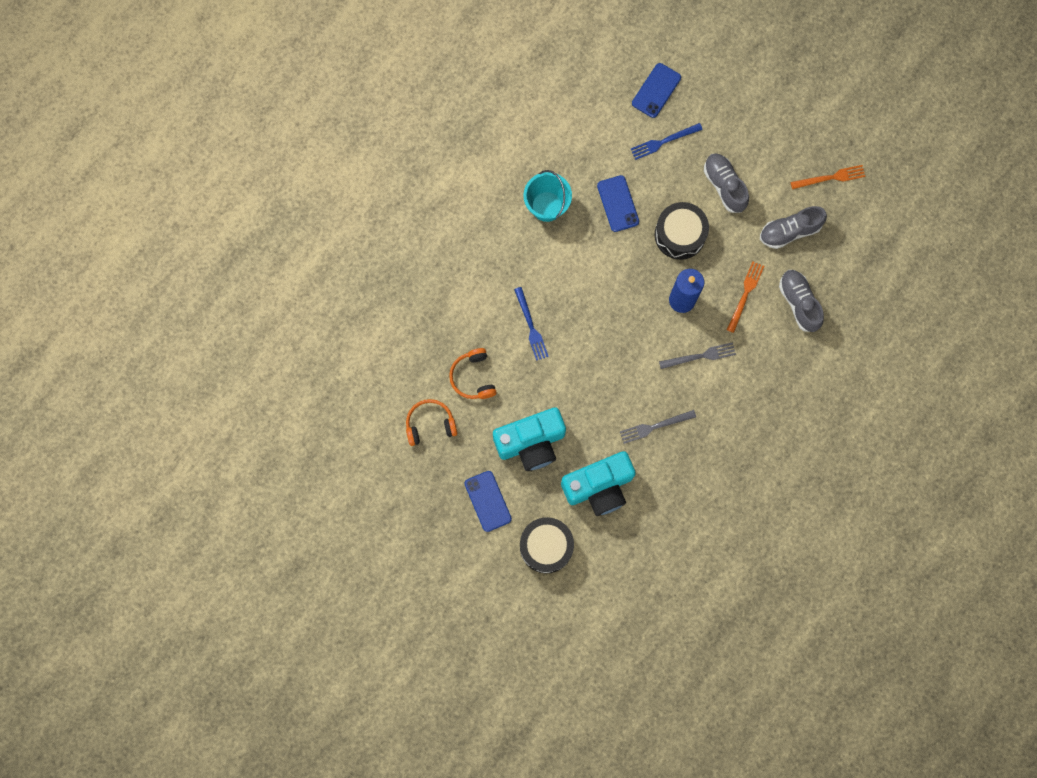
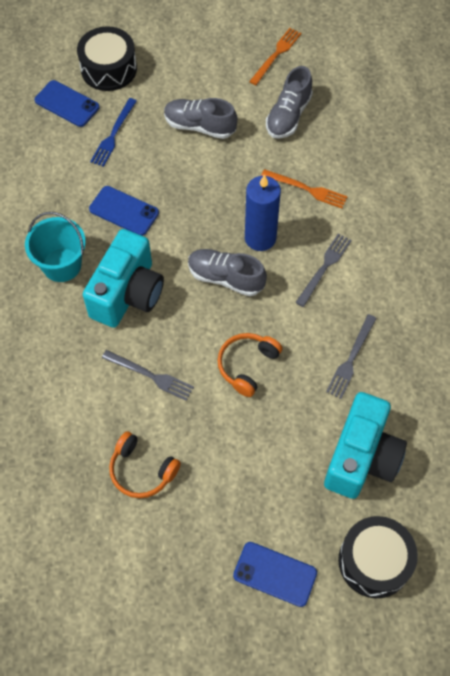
camera: 45 degrees left, 15 degrees down
(430, 424) = (143, 555): orange headphones -> orange headphones (247, 365)
(531, 326) = (150, 376): blue fork -> grey fork
(531, 443) = (258, 478): turquoise camera -> turquoise camera (128, 294)
(656, 90) = (67, 104): blue phone -> blue phone turned 45 degrees counterclockwise
(680, 235) = (203, 191): black drum -> black drum (109, 69)
(745, 294) = (307, 189): orange fork -> orange fork turned 135 degrees clockwise
(799, 303) = (355, 159): grey shoe -> grey shoe (226, 278)

